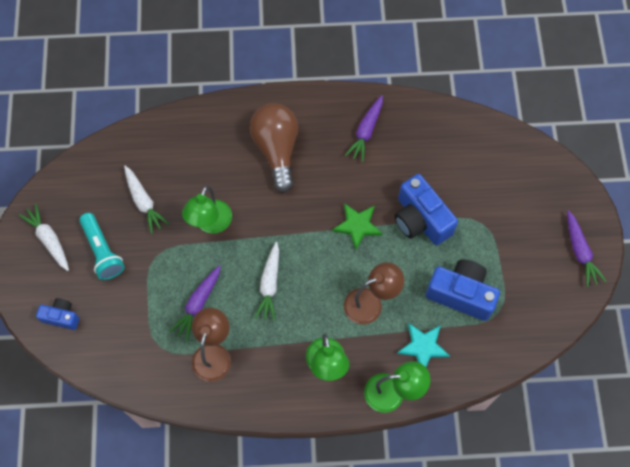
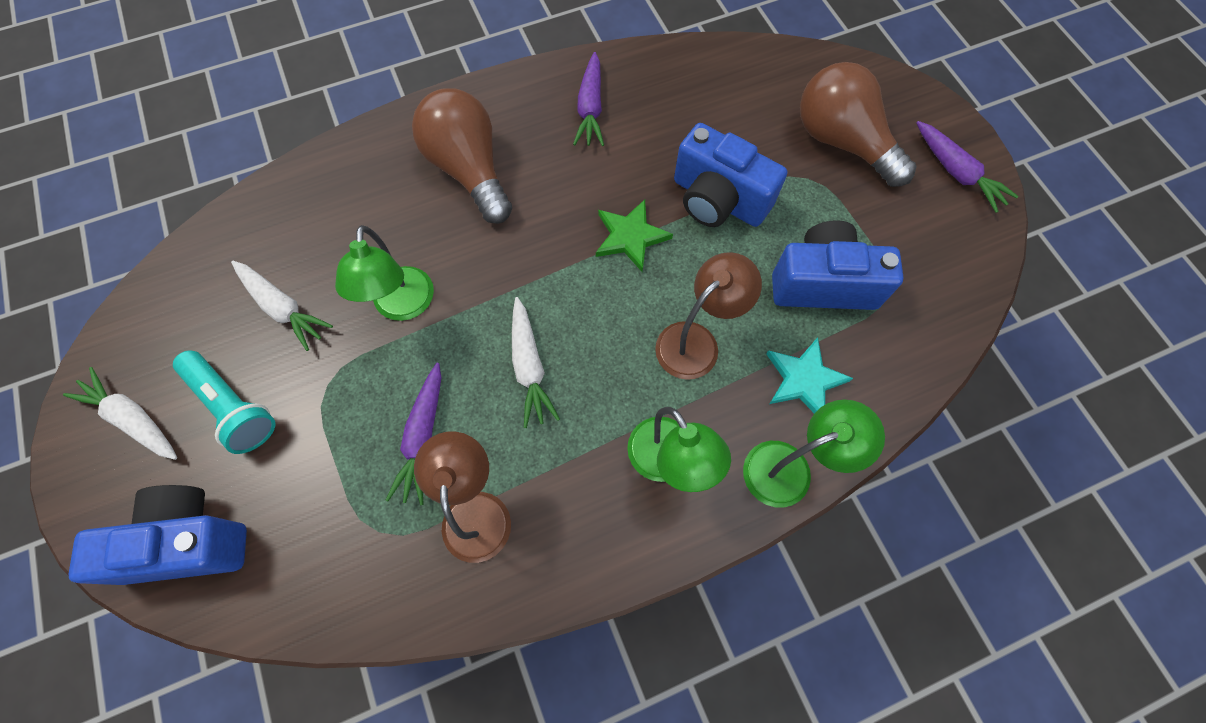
camera: 20 degrees left, 0 degrees up
(61, 317) = (187, 542): blue camera -> blue camera, size x1.81
(516, 207) = (842, 142): none -> brown light bulb

